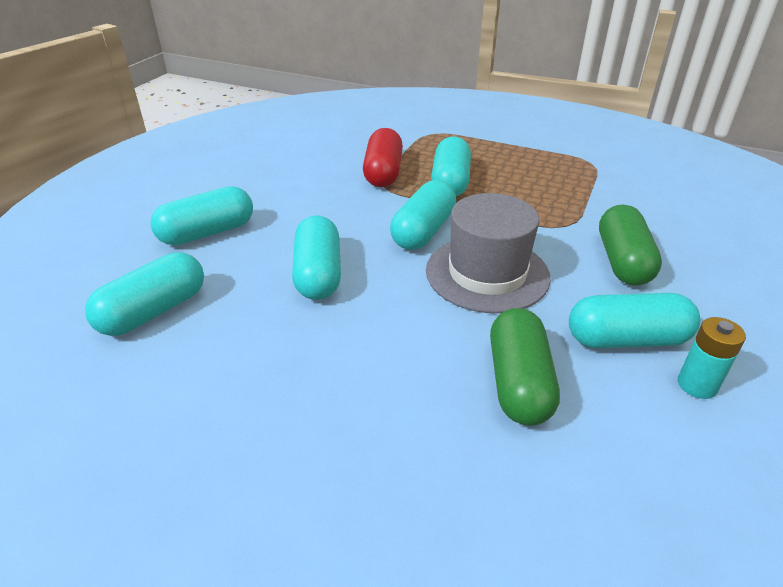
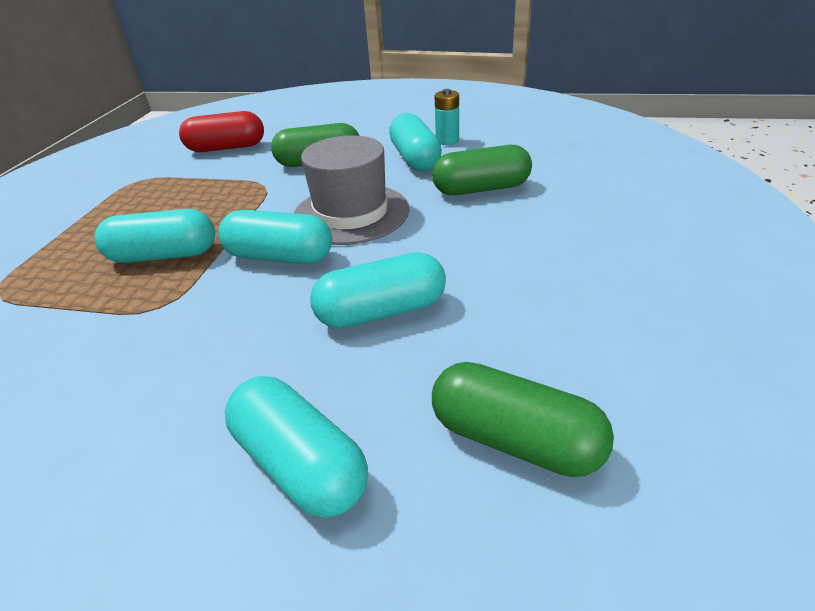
camera: 100 degrees left, 0 degrees up
(153, 311) = (515, 439): turquoise capsule -> green capsule
(383, 173) = (120, 313): red capsule -> red capsule (226, 148)

